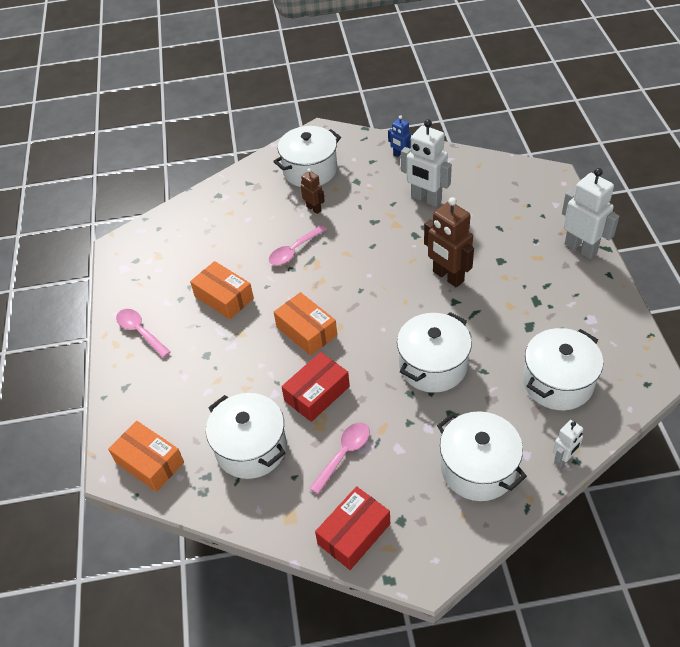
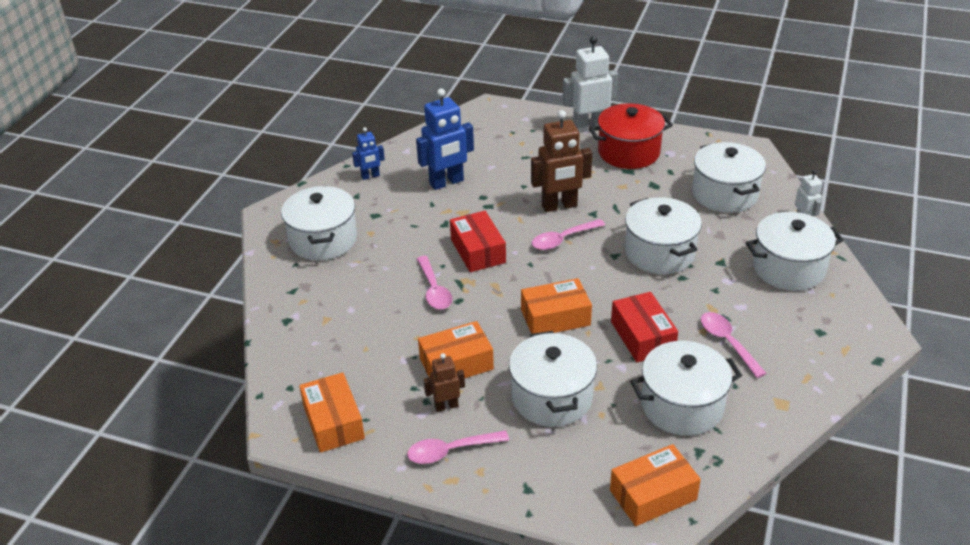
camera: 65 degrees left, 10 degrees down
(138, 263) = (333, 422): none -> orange box
(218, 364) = (552, 397): none -> white pot
(314, 208) = (385, 256): brown robot -> brown robot (446, 406)
(354, 534) = (820, 366): red box -> red box (478, 251)
(405, 296) = (562, 239): none -> pink spoon
(426, 199) = (446, 182): white robot -> blue robot
(565, 290) = (629, 152): none -> red pot

